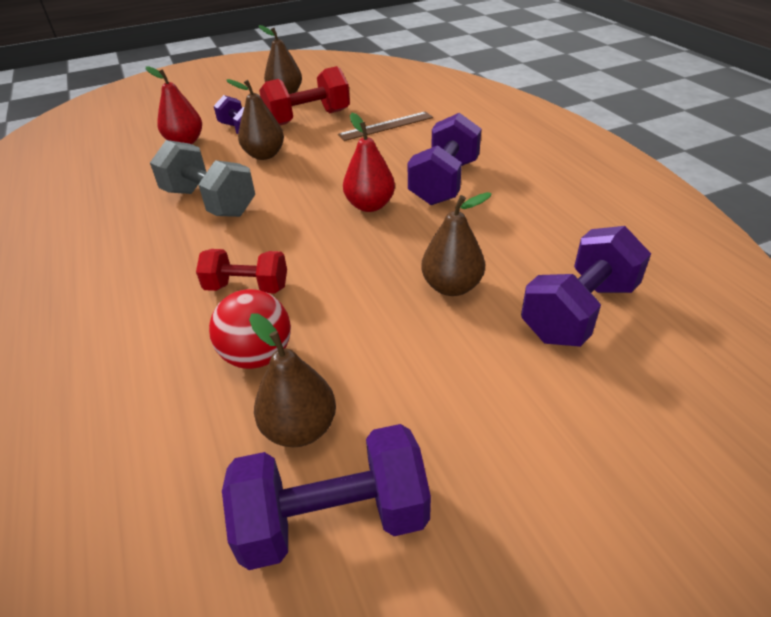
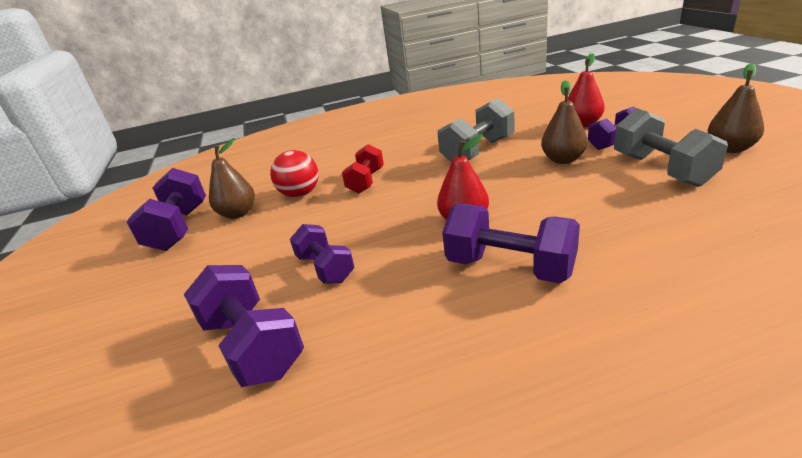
camera: 100 degrees right, 10 degrees down
(308, 118) = (661, 170): red dumbbell -> grey dumbbell
(386, 126) = (661, 221): brown ruler -> none
(451, 287) = (325, 268): brown pear -> purple dumbbell

